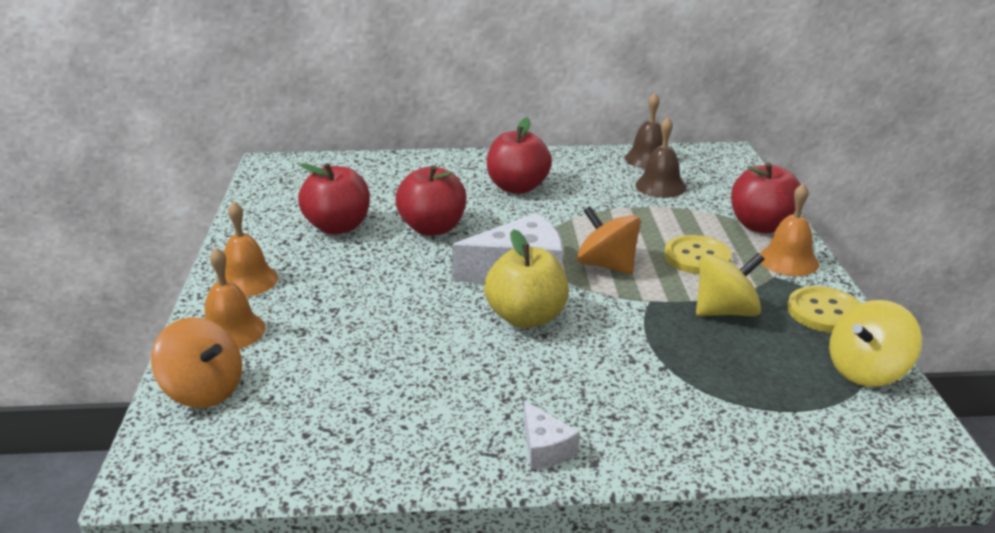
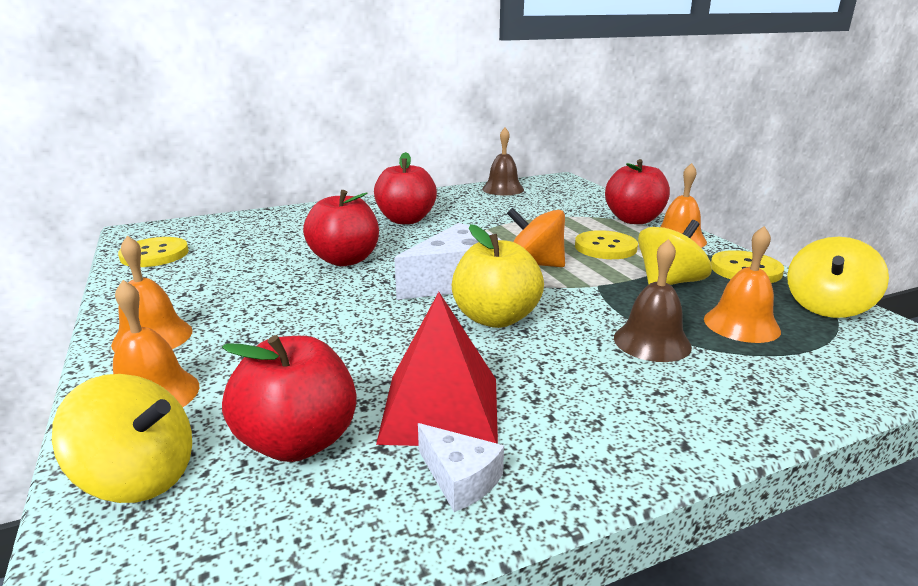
camera: 20 degrees left, 5 degrees down
(203, 391) = (139, 476): orange spinning top -> yellow spinning top
(275, 194) = (154, 254): none -> yellow button
(338, 227) = (241, 272): red apple -> red apple (298, 441)
(426, 390) = (440, 409): none -> red pyramid
(545, 448) = (621, 442): white cheese -> white cheese (460, 479)
(660, 186) = (529, 205): brown bell -> brown bell (652, 342)
(753, 371) = (741, 324): none -> orange bell

